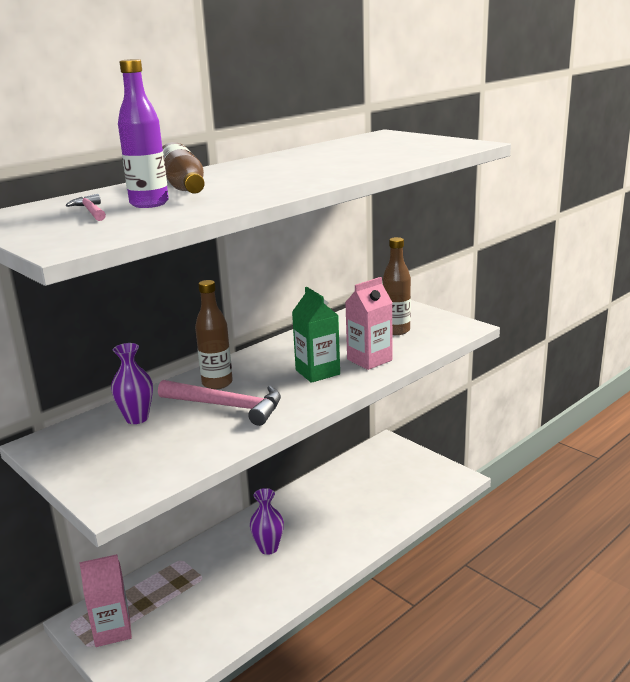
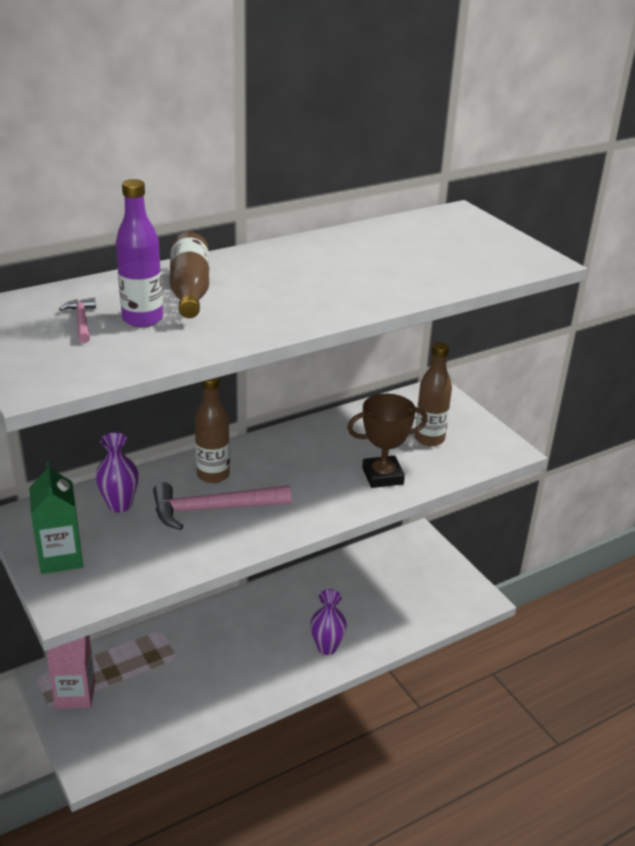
camera: 10 degrees right, 10 degrees up
(227, 406) = (213, 509): pink hammer -> pink hammer turned 135 degrees clockwise
(268, 548) = (251, 638): purple vase -> purple vase (327, 647)
(317, 372) = (321, 482): green carton -> green carton (60, 557)
(369, 360) = (382, 476): pink carton -> brown trophy

